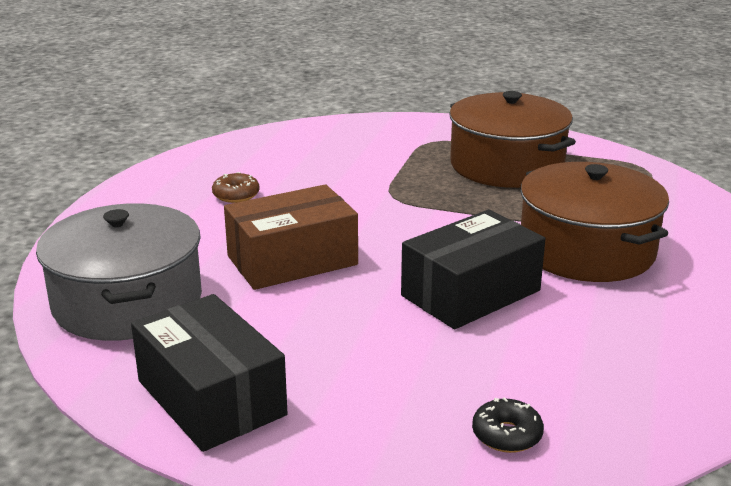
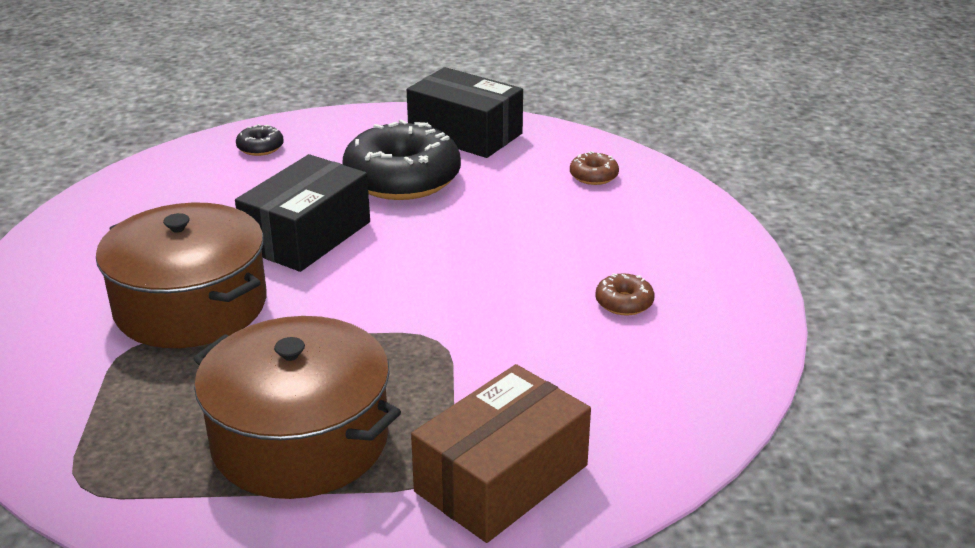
camera: 160 degrees right, 5 degrees up
(127, 302) = (593, 176): grey pot -> brown donut
(292, 260) = (491, 236): brown box -> brown box (501, 478)
(338, 341) = (402, 179): none -> black donut

